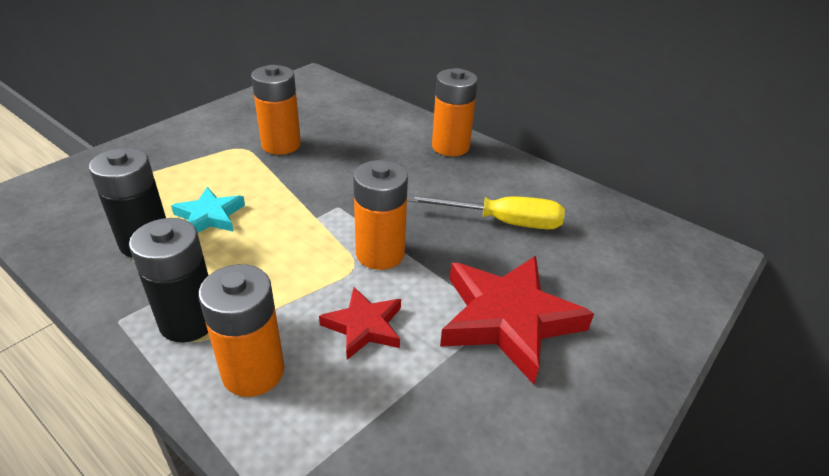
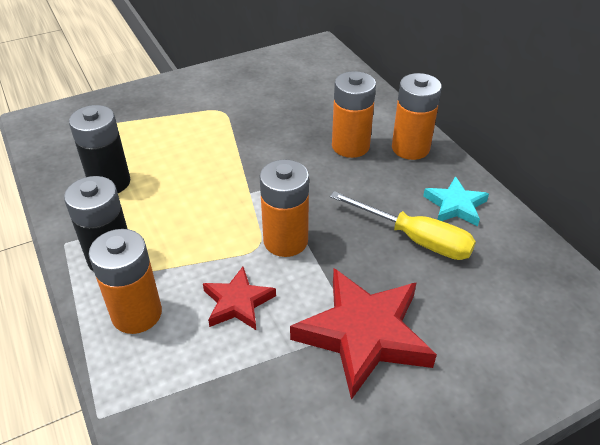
camera: 25 degrees right, 5 degrees up
(210, 216) = (166, 171): turquoise star -> turquoise star (455, 205)
(281, 145) = (255, 114): orange battery -> orange battery (350, 146)

